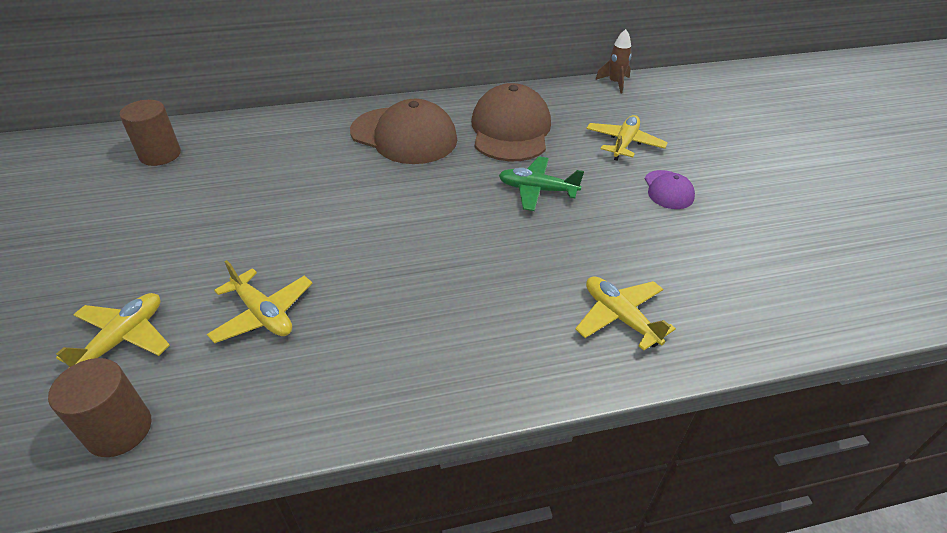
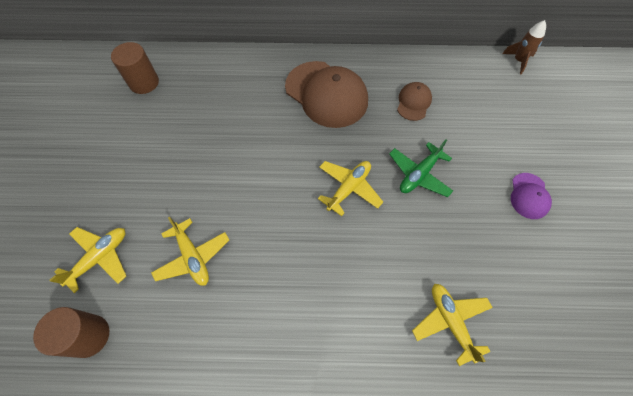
camera: 15 degrees right, 20 degrees up
(510, 130) = (413, 102): brown cap -> brown cap, size x0.49
(537, 190) = (419, 174): green plane -> green plane turned 75 degrees counterclockwise
(624, 143) = (506, 135): yellow plane -> yellow plane (349, 188)

